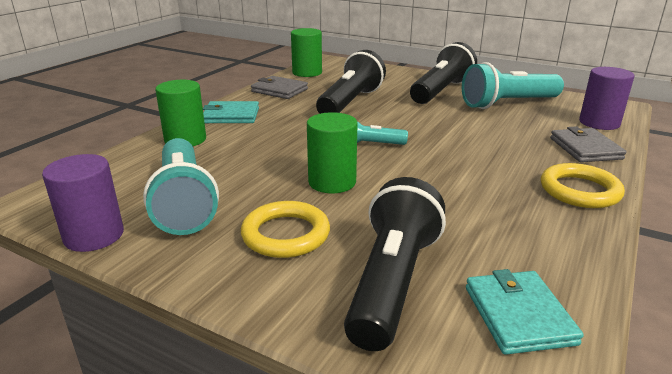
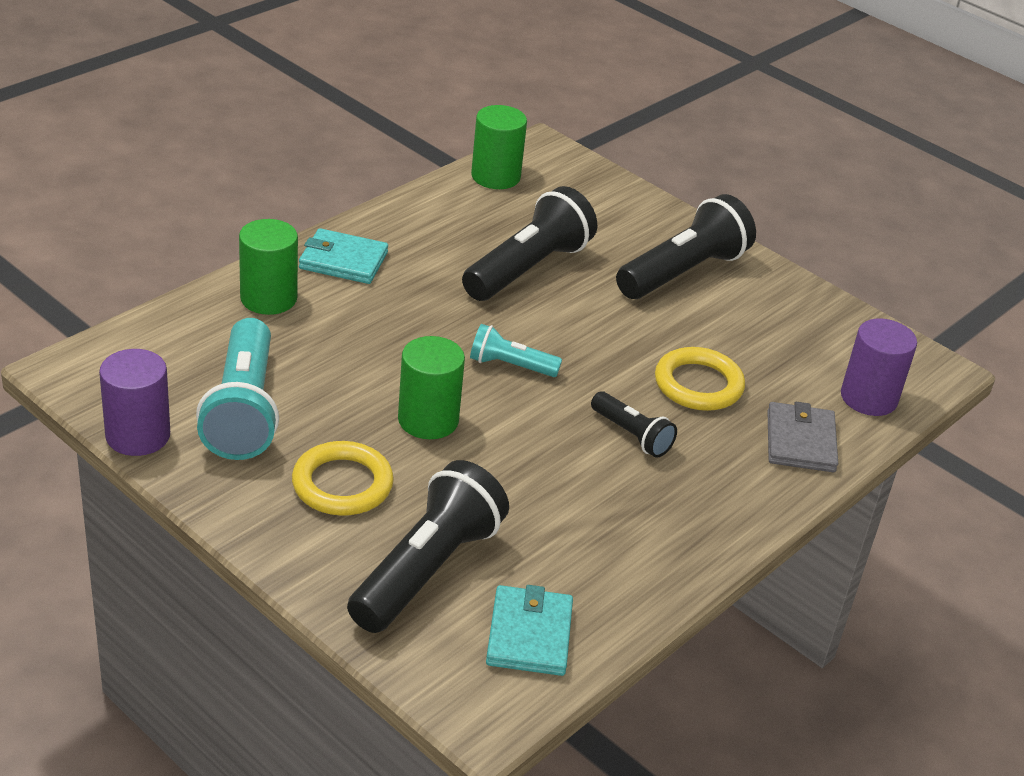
camera: 10 degrees right, 10 degrees up
(279, 90) = (434, 215): grey wallet -> none
(479, 164) = (632, 435): none -> black flashlight
(508, 104) = (765, 326): turquoise flashlight -> none
(579, 191) = (727, 507): yellow ring -> yellow ring (698, 384)

